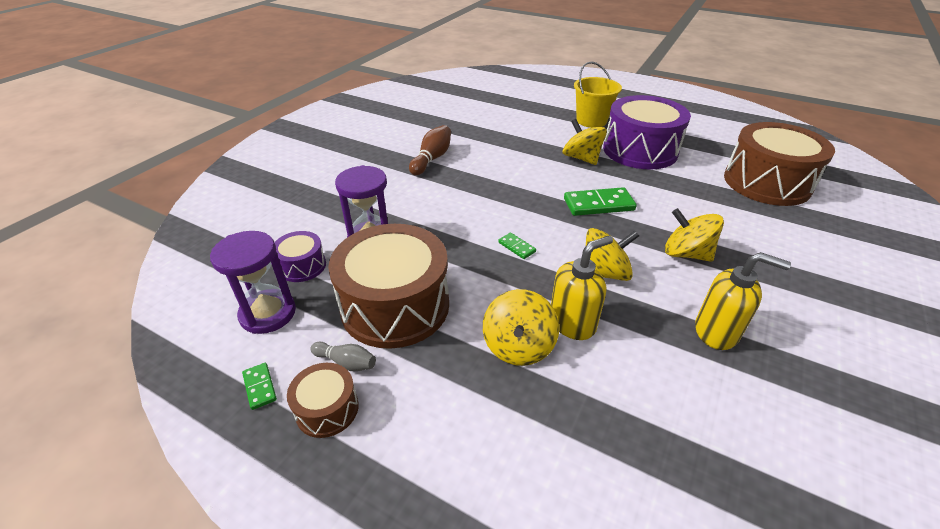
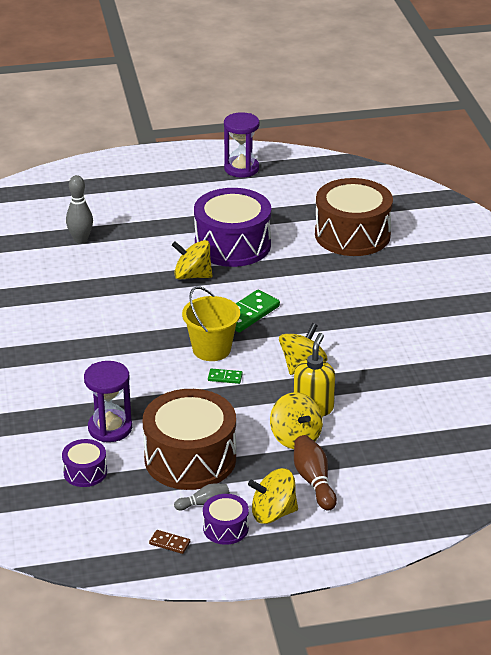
camera: 40 degrees left, 5 degrees down
(259, 387) = (169, 543): green domino -> brown domino
(268, 313) = (110, 510): purple hourglass -> purple hourglass (241, 169)
(327, 409) = (225, 528): brown drum -> purple drum
(432, 159) = (62, 337): brown bowling pin -> brown bowling pin (314, 481)
(526, 108) = (81, 239): none -> grey bowling pin
(591, 121) = (159, 229): yellow bucket -> yellow bucket (211, 349)
(686, 254) = (342, 324): yellow spinning top -> yellow spinning top (273, 513)
(716, 332) = (398, 368): yellow soap dispenser -> none

